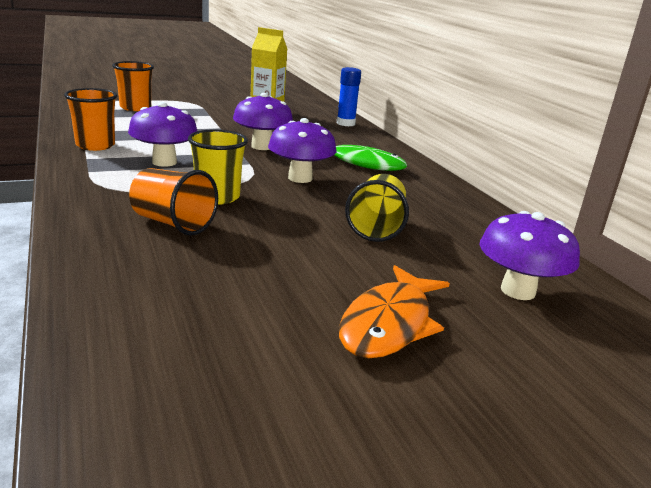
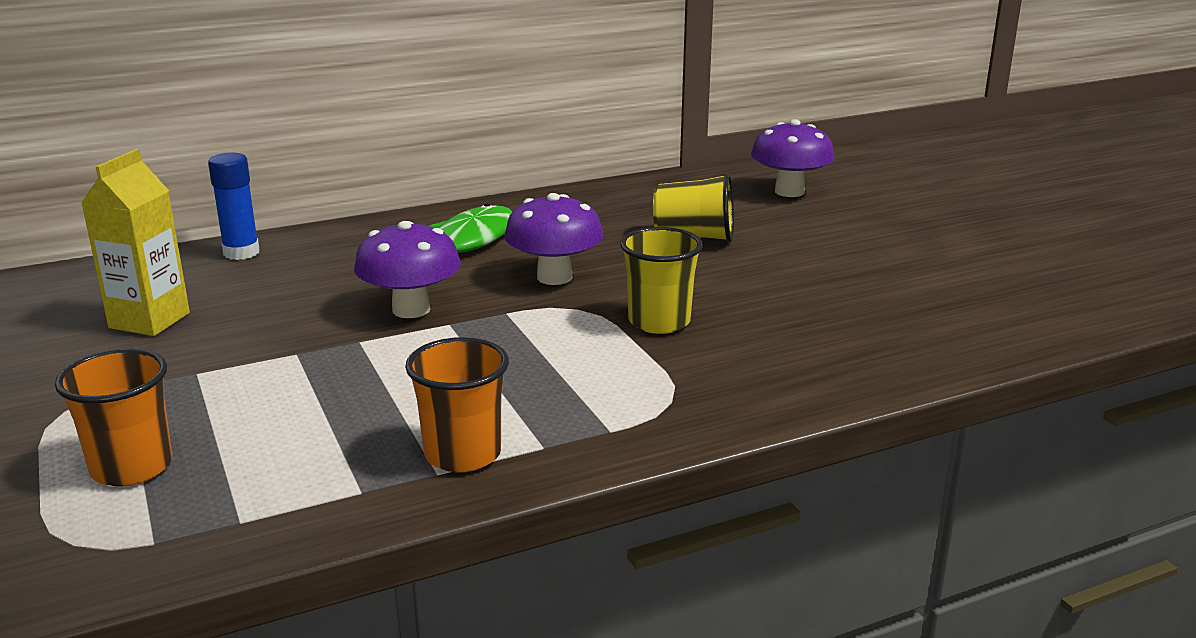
camera: 90 degrees left, 0 degrees up
(164, 162) = (531, 376): purple mushroom -> none
(173, 223) = (763, 338): orange cup -> none
(389, 324) = (887, 235): orange fish -> none

